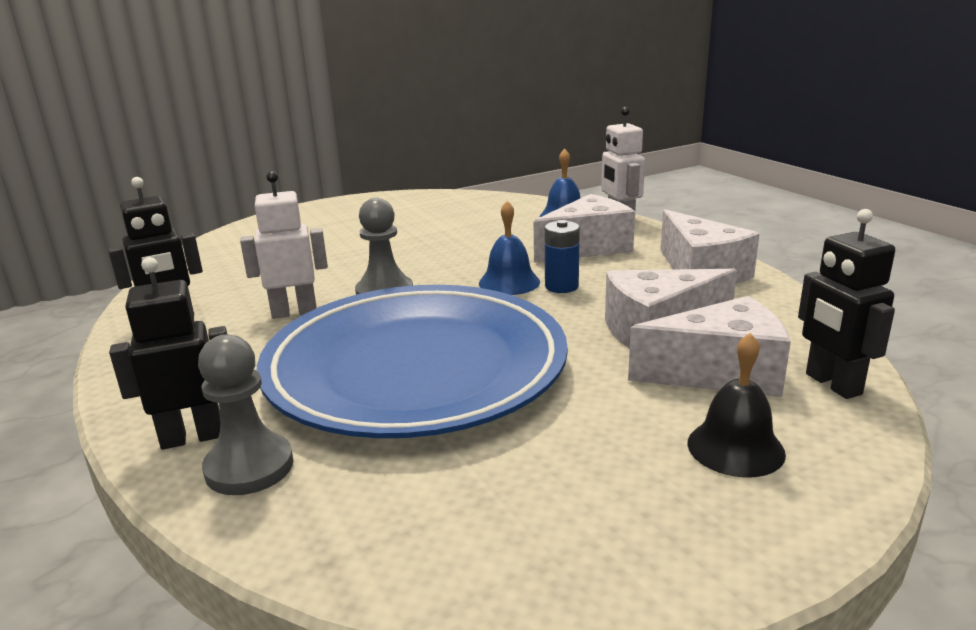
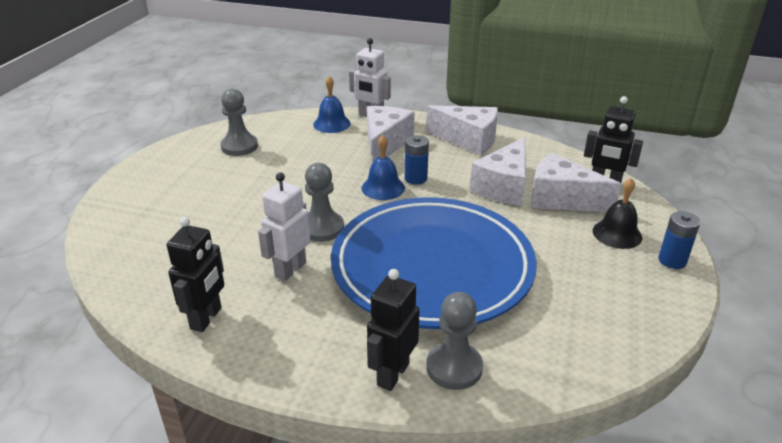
camera: 45 degrees left, 10 degrees up
(443, 210) = (239, 146): none -> grey pawn
(720, 373) = (561, 199): white cheese -> white cheese turned 105 degrees counterclockwise
(774, 526) = (672, 260): none -> blue battery

